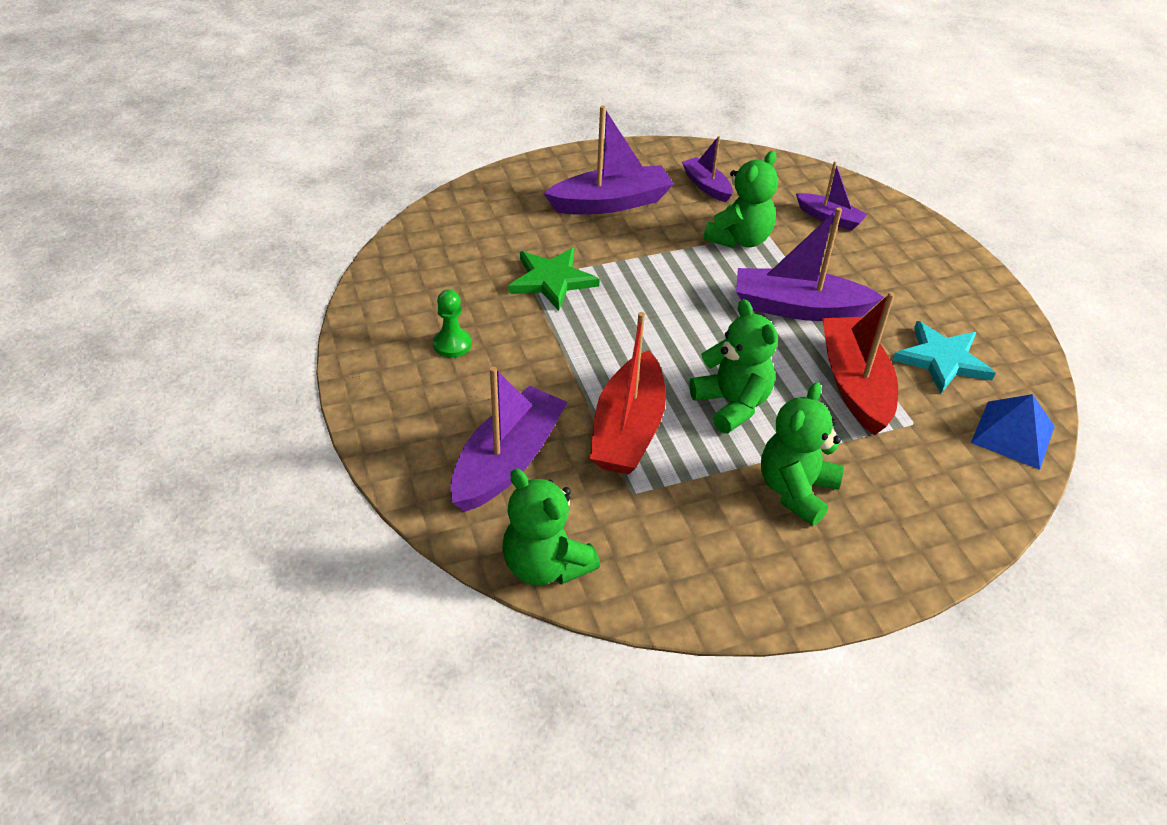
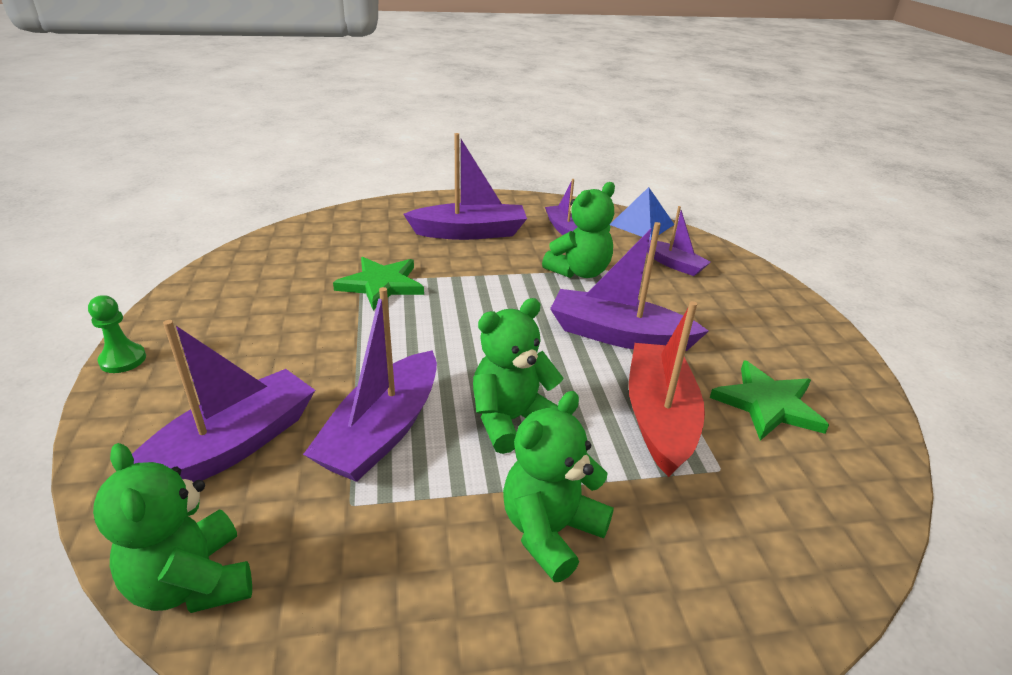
camera: 10 degrees right, 10 degrees down
(452, 344) = (251, 327): green pawn -> green pawn (123, 360)
(628, 429) = (382, 431): red boat -> purple boat
(732, 404) = (511, 420): green teddy bear -> green teddy bear turned 105 degrees counterclockwise
(942, 359) = (767, 404): turquoise star -> green star
(1013, 434) = (845, 500): blue pyramid -> blue pyramid (641, 224)

